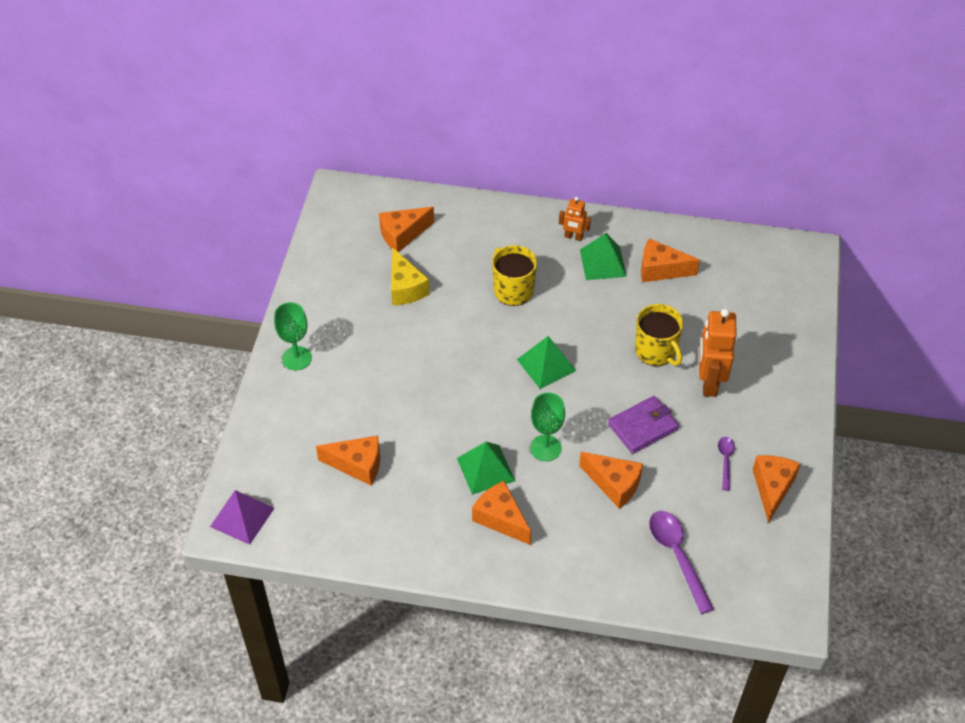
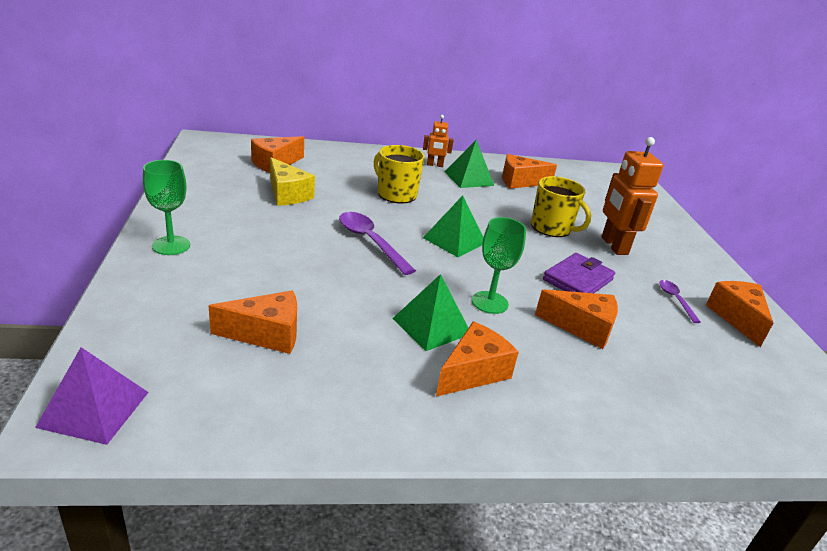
camera: 20 degrees left, 20 degrees down
(501, 519) = (473, 372): orange cheese -> orange cheese turned 105 degrees clockwise
(677, 556) = (697, 388): purple spoon -> purple spoon (370, 242)

